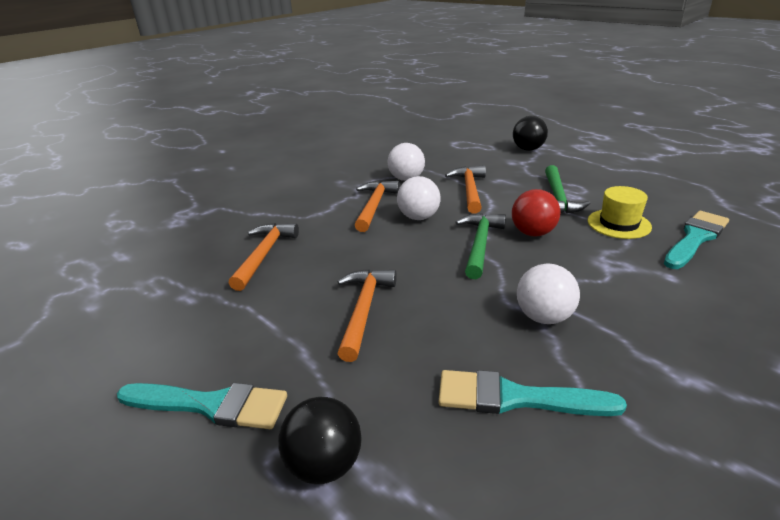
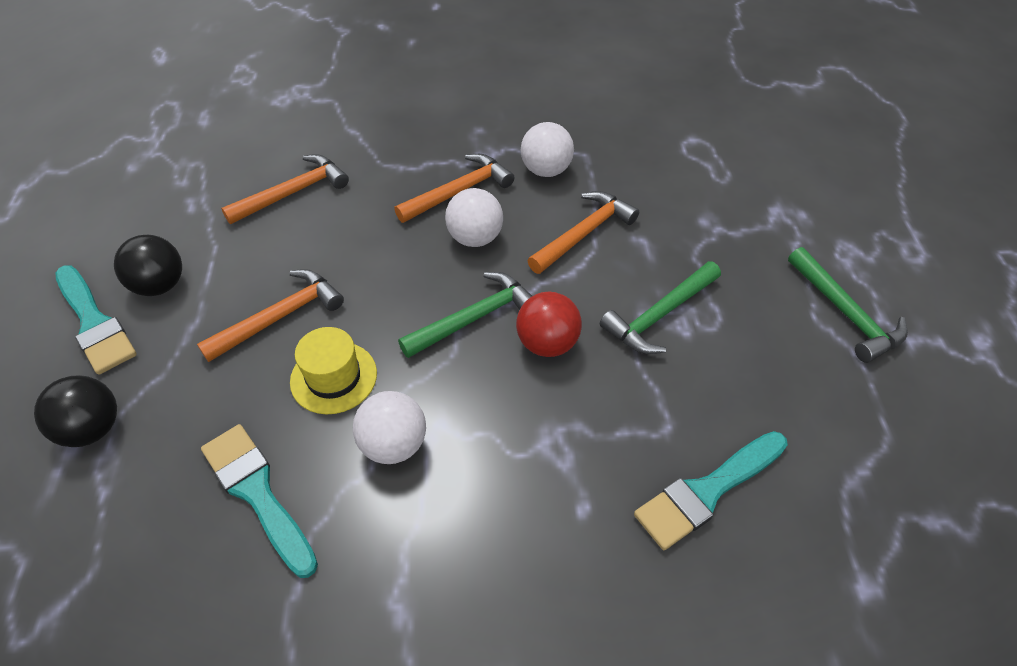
camera: 40 degrees right, 20 degrees up
(528, 149) = (764, 210): black ball -> black ball (160, 285)
(618, 162) = (845, 313): none -> green hammer
(618, 224) = (658, 403): yellow hat -> yellow hat (334, 377)
(695, 238) = (707, 491): turquoise brush -> turquoise brush turned 150 degrees clockwise

